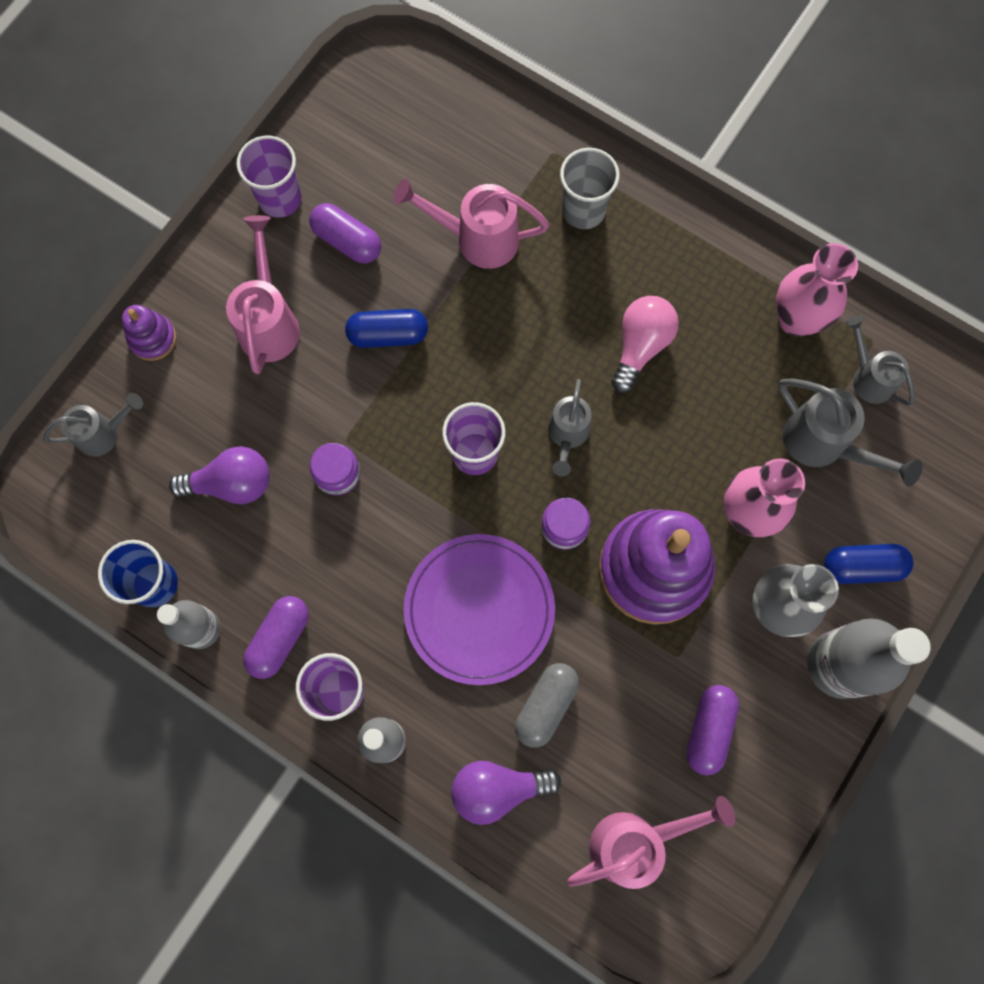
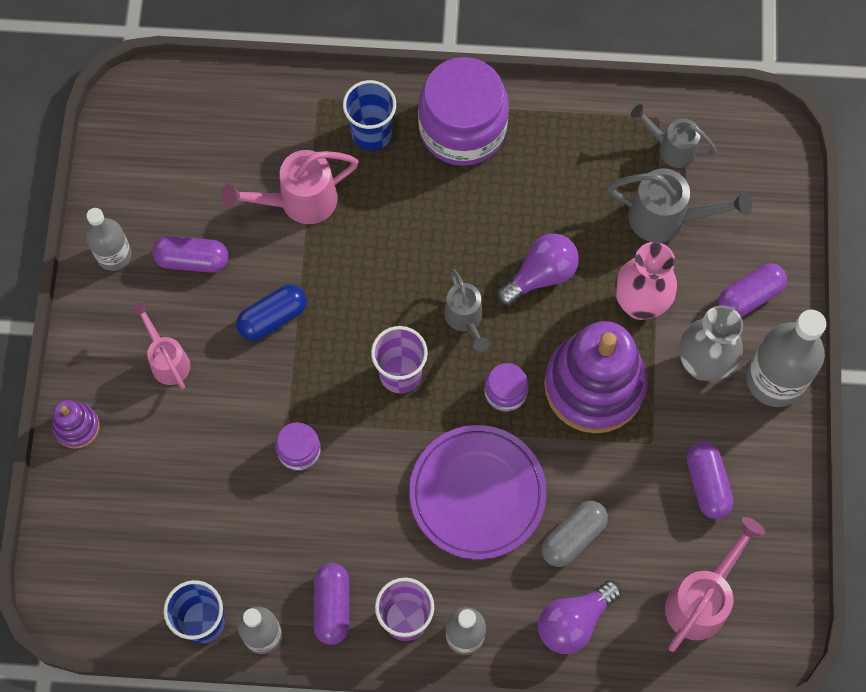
camera: 30 degrees left, 5 degrees down
(104, 433) = (84, 526): grey watering can -> none
(232, 483) = (217, 506): purple light bulb -> purple light bulb (541, 275)
(269, 322) = (167, 360): pink watering can -> pink watering can, size x0.67
(280, 199) = (114, 255): purple cup -> grey bottle
(546, 705) = (573, 537): grey capsule -> grey capsule turned 45 degrees clockwise
(583, 210) = (371, 133): grey cup -> blue cup
(640, 346) = (481, 218): pink light bulb -> none
(673, 251) = (462, 128): none -> purple jar
(796, 319) = (590, 132): pink vase -> none
(862, 566) = (749, 296): blue capsule -> purple capsule

